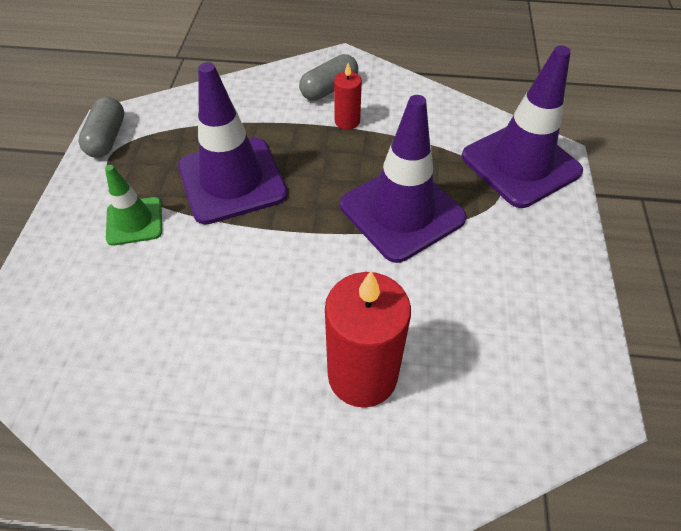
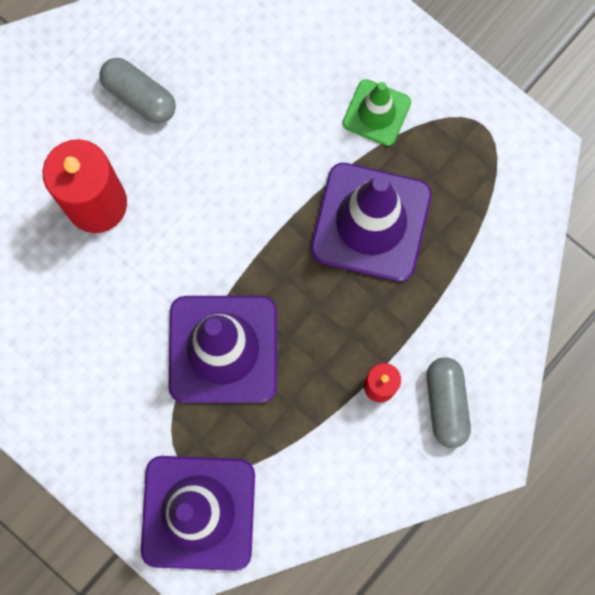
camera: 125 degrees right, 25 degrees up
(107, 138) = (515, 136): grey capsule -> grey capsule (139, 96)

